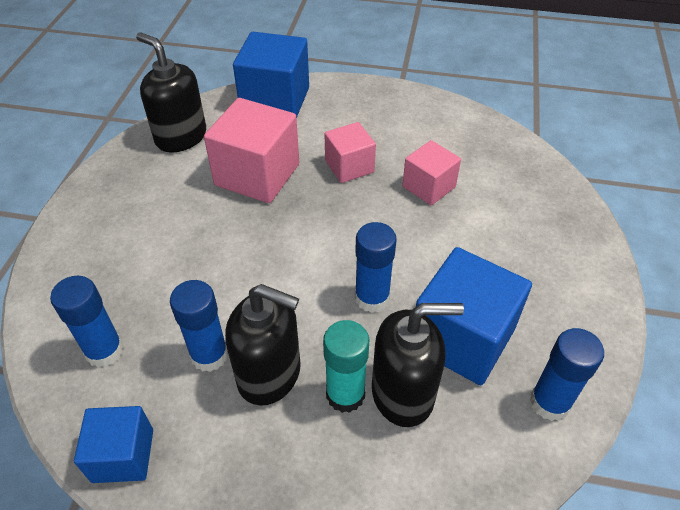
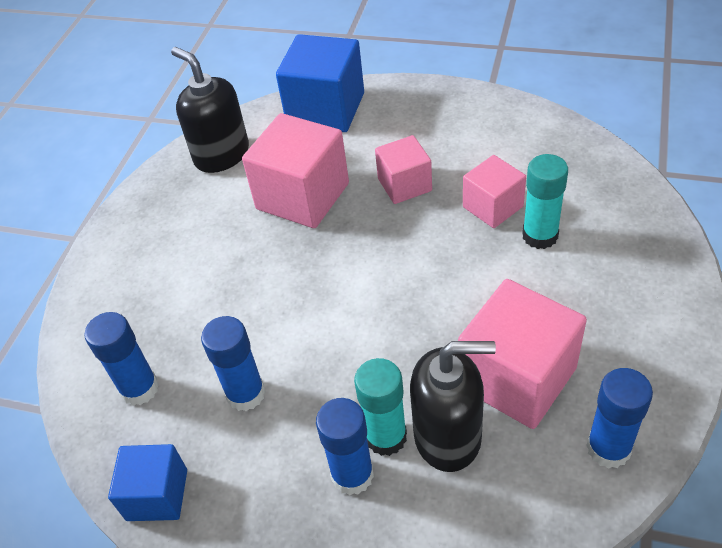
camera: 10 degrees right, 0 degrees up
(269, 374) = (307, 414): black soap dispenser -> none
(372, 298) = (421, 333): blue glue stick -> blue glue stick (352, 475)
(462, 338) = (517, 377): blue cube -> pink cube
(472, 212) = (540, 236): none -> turquoise glue stick

